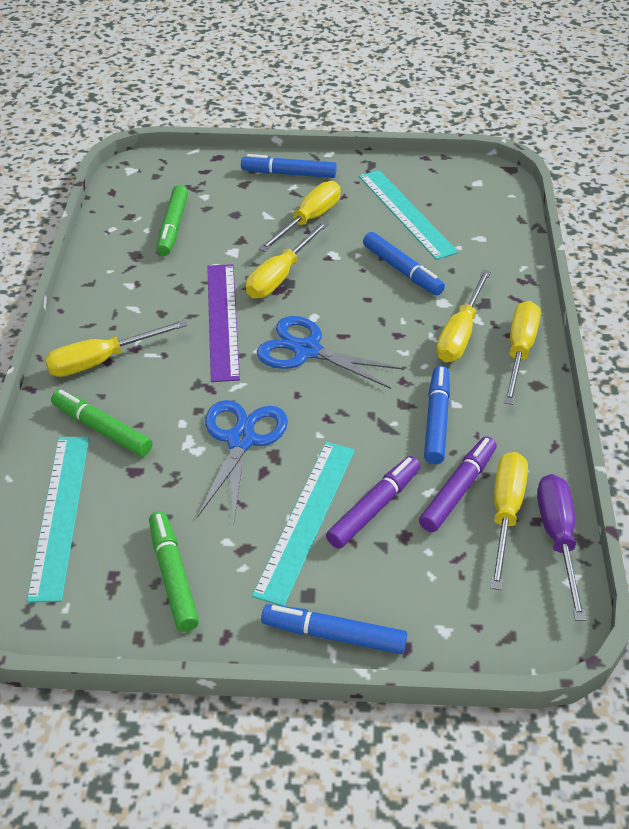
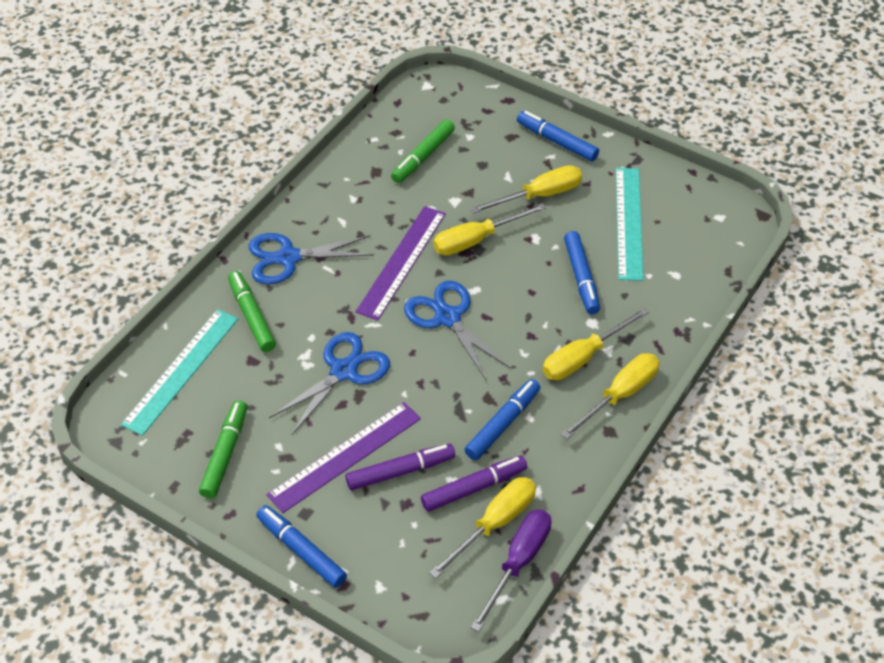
camera: 30 degrees right, 5 degrees up
(101, 361) = (288, 258): yellow screwdriver -> blue scissors
(306, 519) = (345, 456): turquoise ruler -> purple ruler

